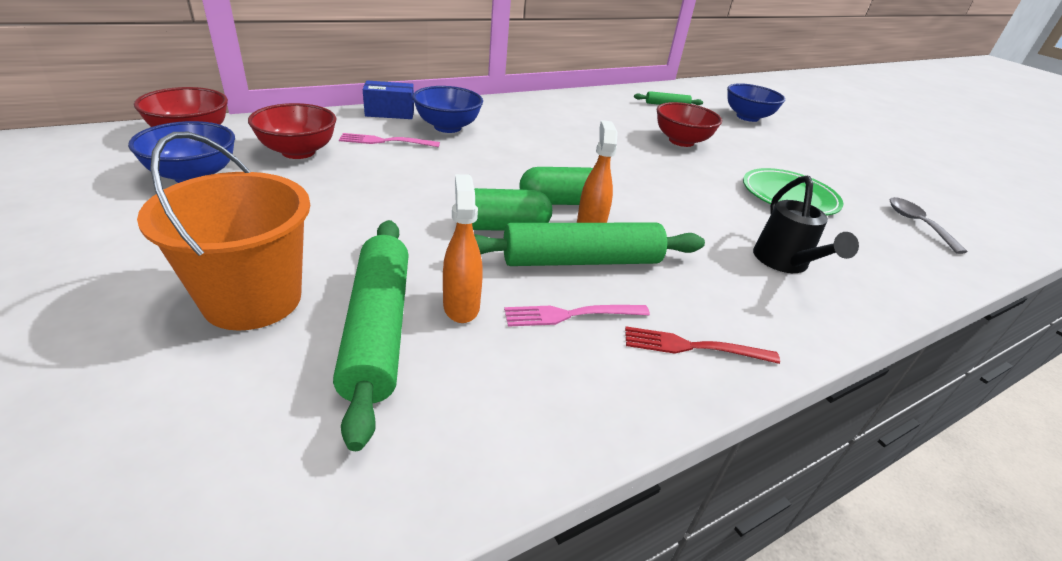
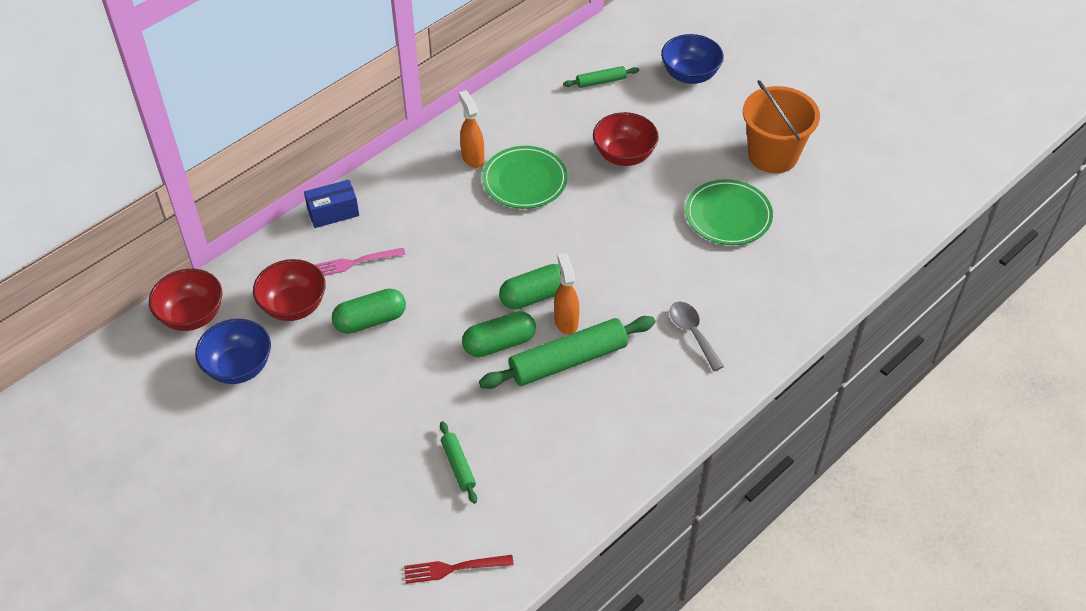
camera: 10 degrees left, 15 degrees up
(253, 299) = (370, 468): orange bucket -> orange bucket (773, 155)
(368, 178) = (370, 320): none -> green capsule
(377, 329) = (458, 466): green rolling pin -> green rolling pin, size x0.49
(447, 127) = (398, 217): blue bowl -> none
(461, 306) = (501, 431): orange spray bottle -> orange spray bottle (472, 158)
(571, 315) = (573, 415): pink fork -> none
(580, 134) = (524, 180): none -> green plate
(693, 347) = (656, 416): red fork -> red fork (453, 568)
(784, 263) = (719, 311): black watering can -> none
(916, 224) = (837, 217): grey spoon -> grey spoon (692, 333)

